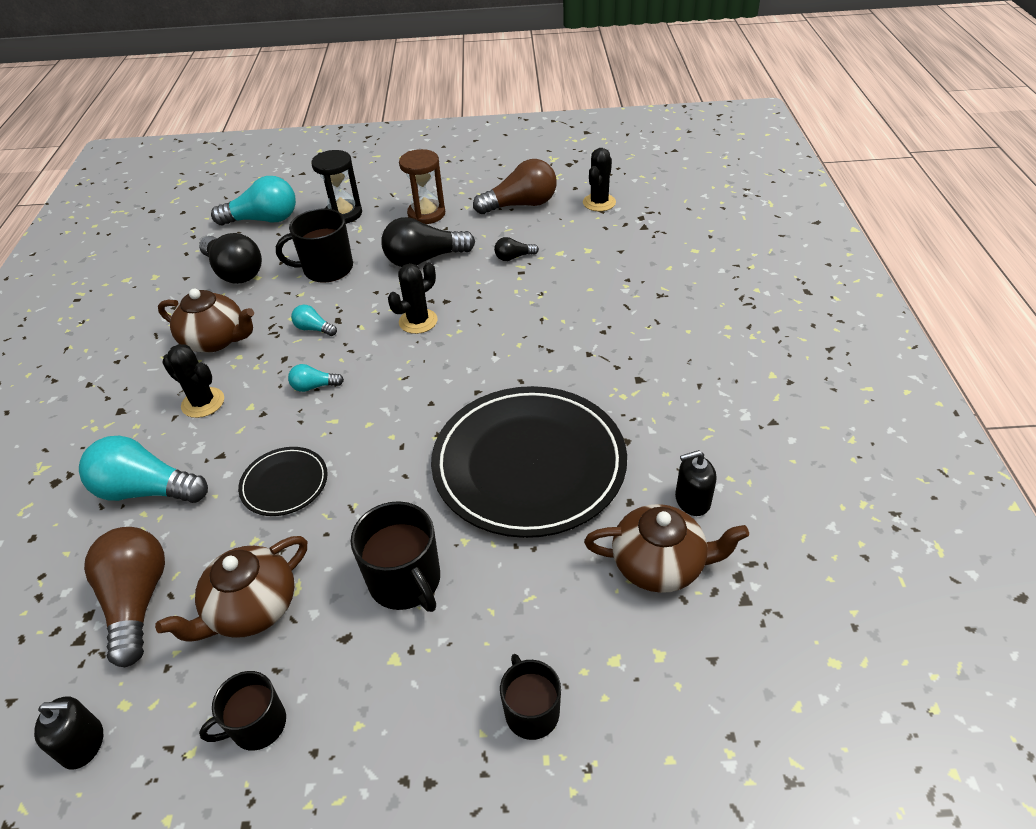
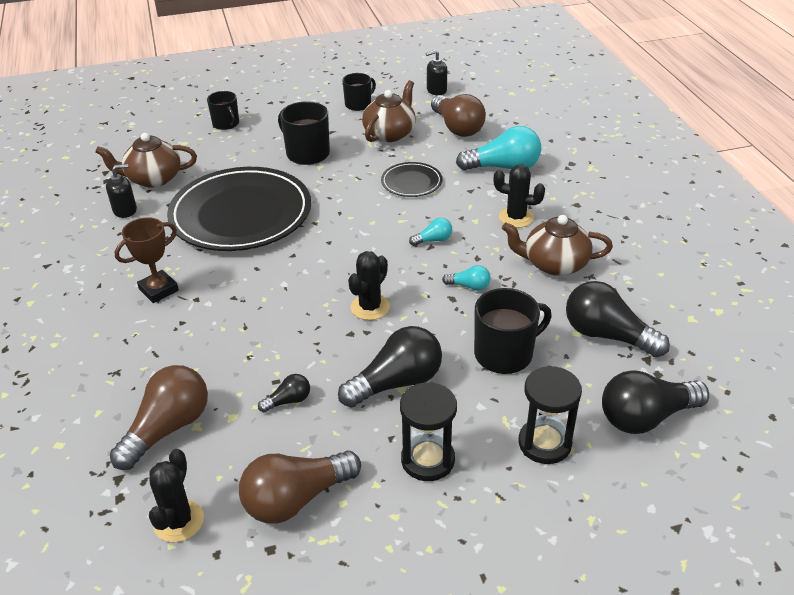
camera: 165 degrees right, 5 degrees down
(264, 220) = (646, 417): turquoise light bulb -> black light bulb
(426, 214) = (427, 460): brown hourglass -> black hourglass
(610, 250) = (168, 428): none -> brown light bulb
(630, 369) = (158, 290): none -> brown trophy

